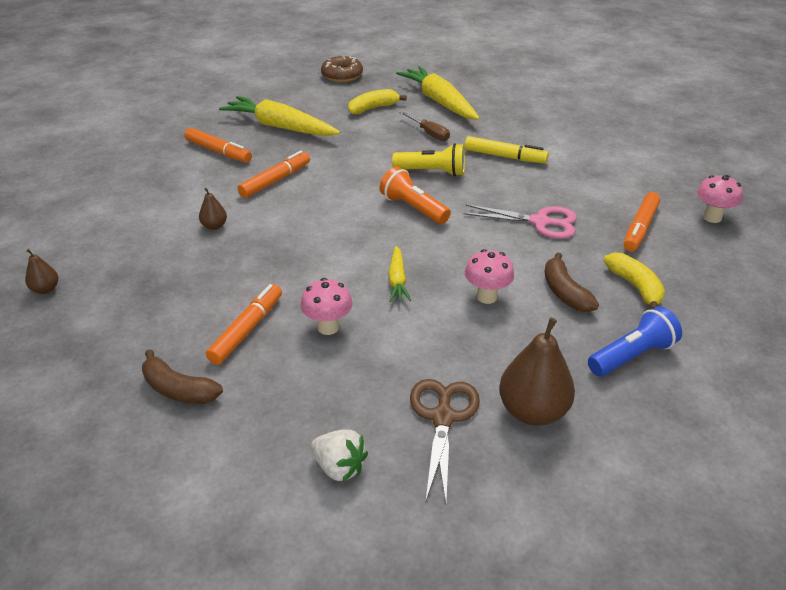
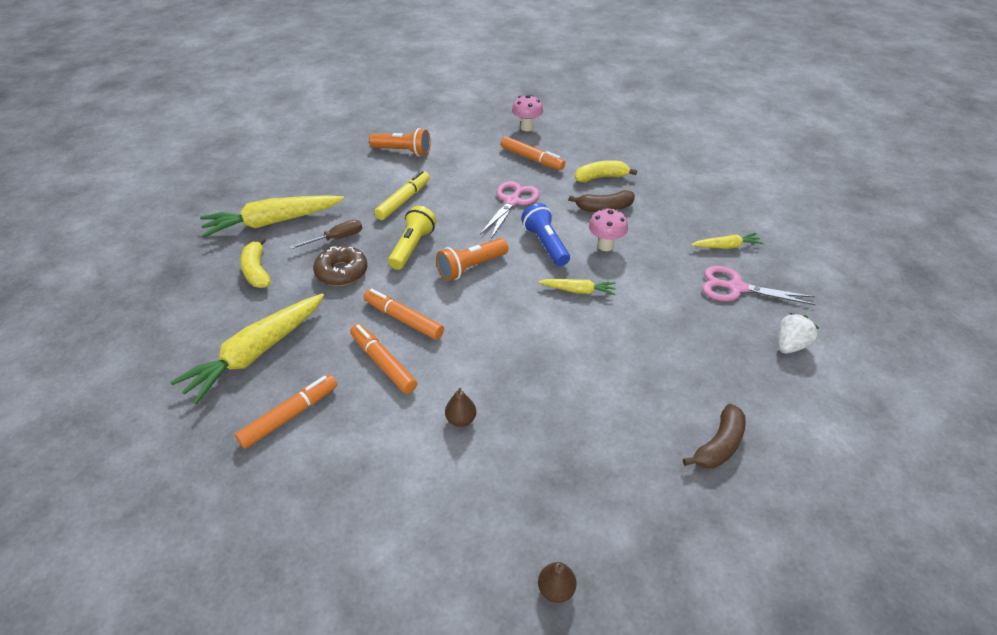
camera: 80 degrees left, 5 degrees up
(247, 329) = (638, 394): orange marker -> orange marker (403, 319)
(328, 327) = (637, 339): pink mushroom -> none
(342, 75) = (151, 288): brown donut -> brown donut (341, 272)
(443, 417) = (736, 288): brown scissors -> pink scissors
(532, 411) = (726, 246): brown pear -> yellow carrot
(593, 143) = (403, 151): none -> orange flashlight
(631, 355) = (672, 195): blue flashlight -> blue flashlight (545, 244)

